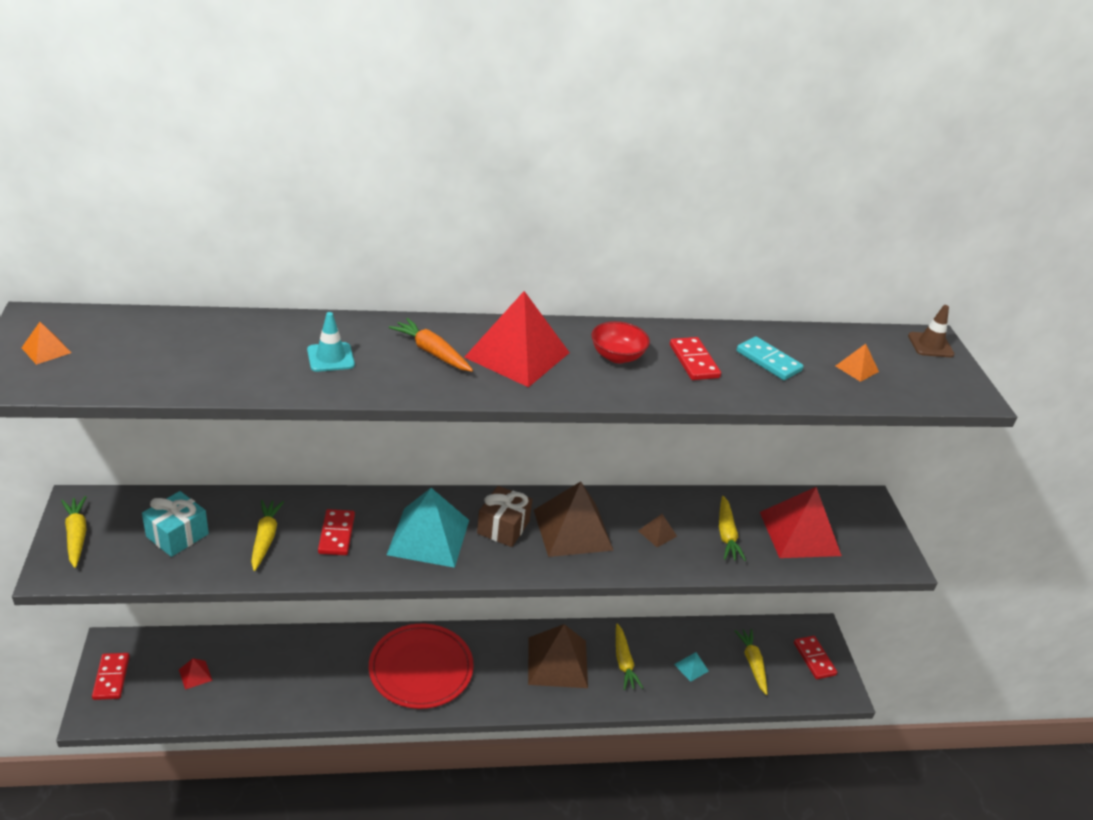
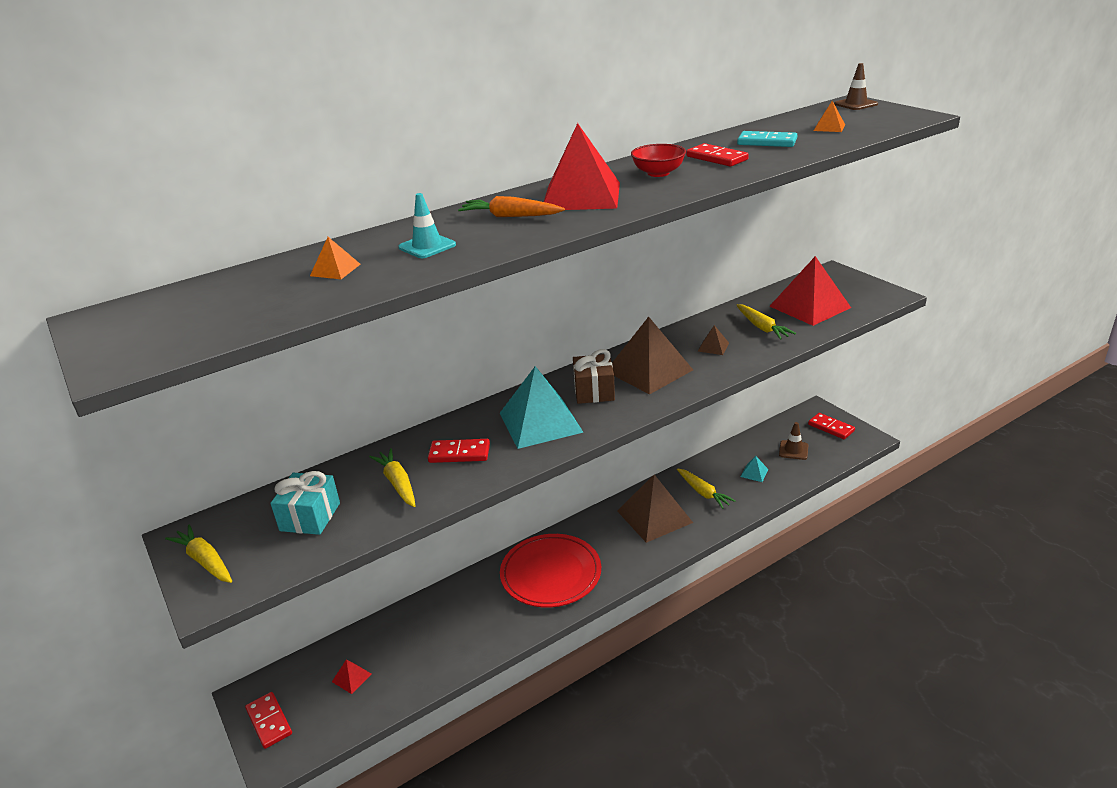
camera: 20 degrees left, 5 degrees down
(46, 350) = (133, 332): orange pyramid -> orange pyramid (335, 270)
(336, 534) = (459, 453): red domino -> red domino turned 60 degrees counterclockwise
(752, 663) = (793, 450): yellow carrot -> brown traffic cone

